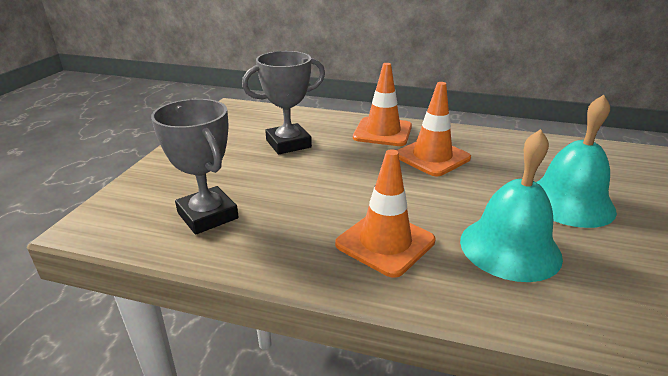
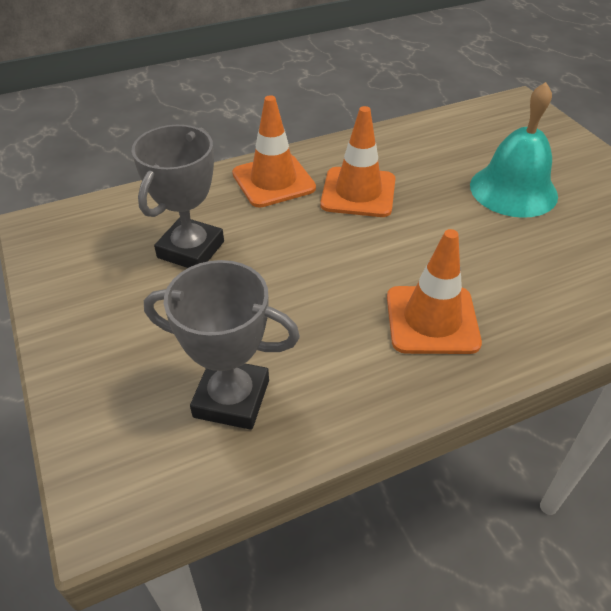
camera: 40 degrees left, 15 degrees up
(510, 248) = (522, 265): turquoise bell -> none

